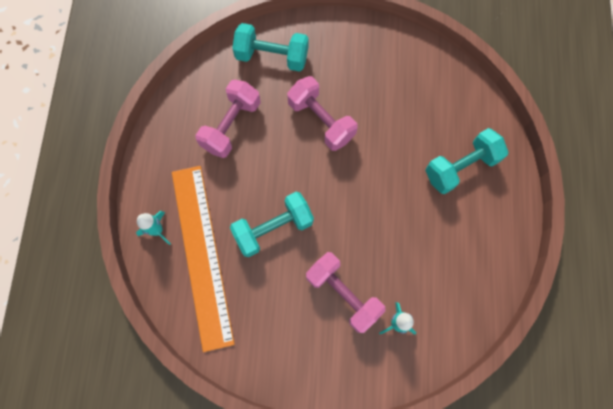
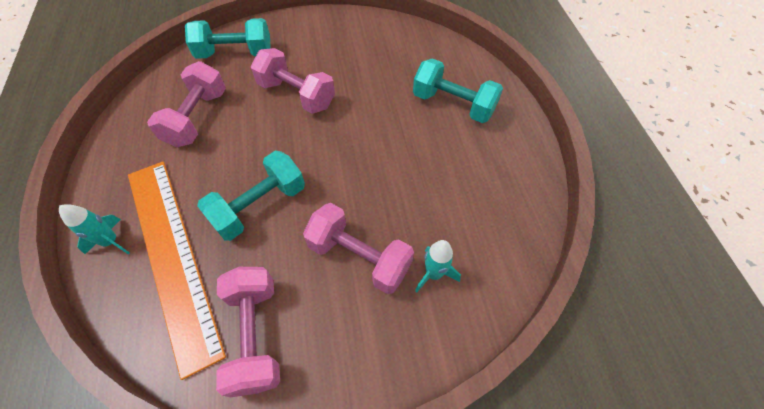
camera: 15 degrees left, 15 degrees down
(256, 334) = (255, 335): none -> pink dumbbell
(460, 167) = (453, 104): turquoise dumbbell -> turquoise dumbbell turned 75 degrees clockwise

